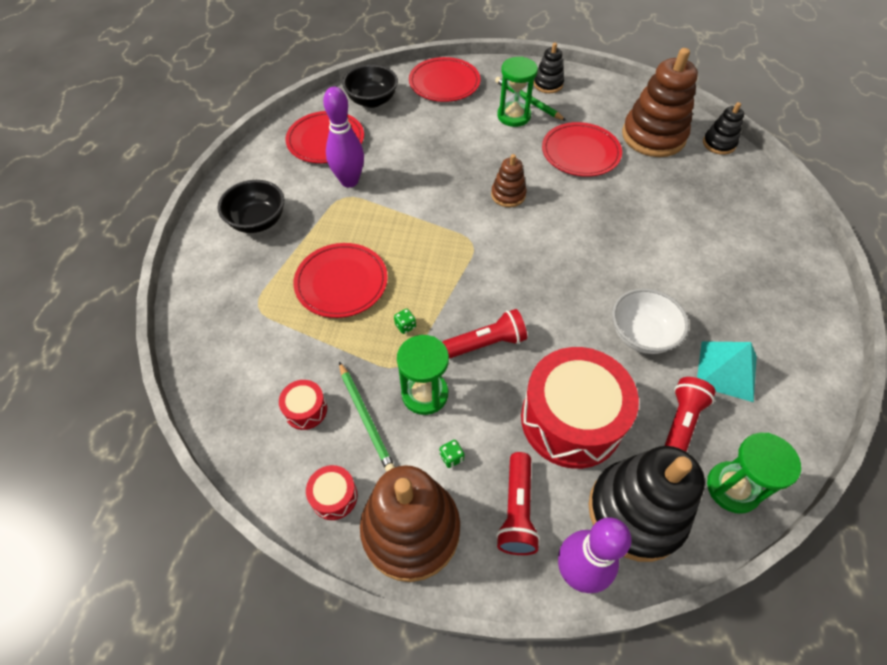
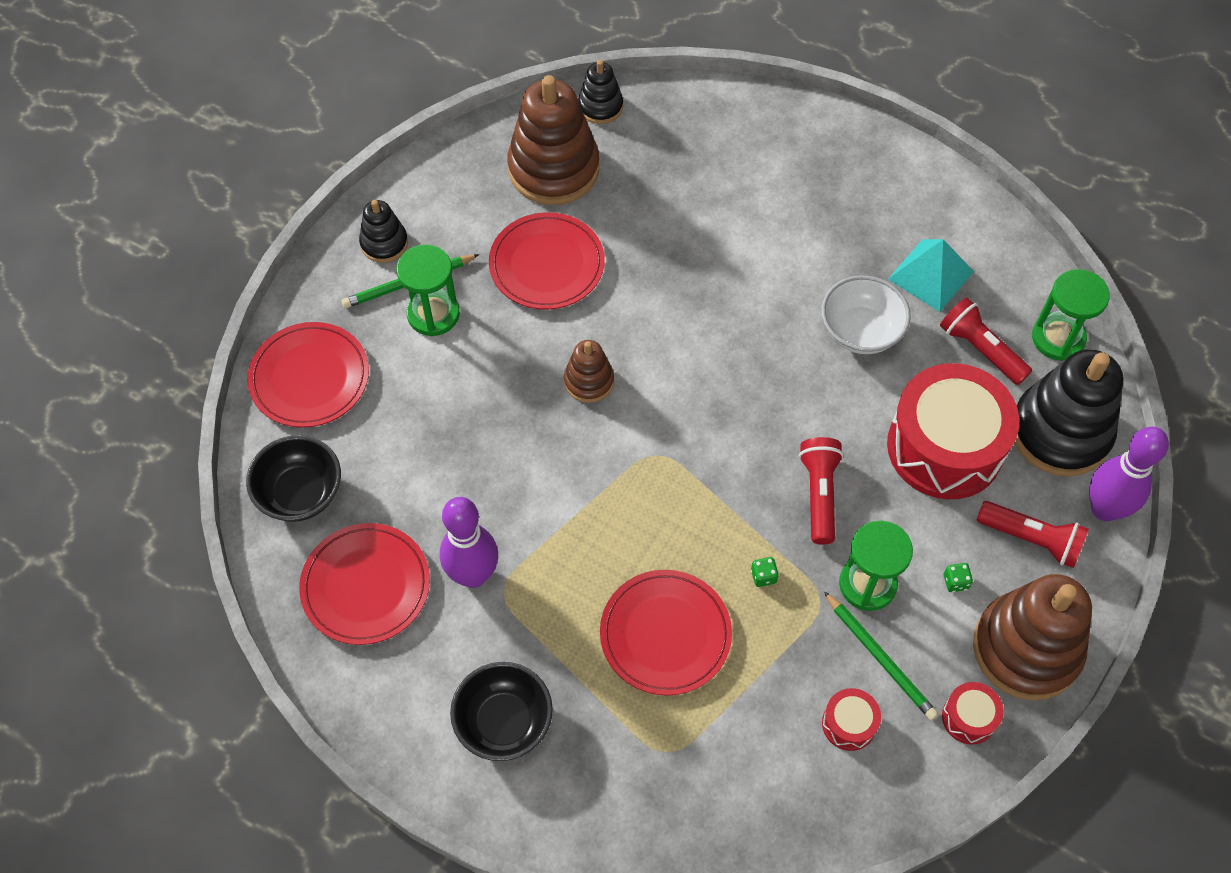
camera: 70 degrees left, 5 degrees up
(366, 418) = (880, 658): green pencil -> green pencil turned 60 degrees clockwise

